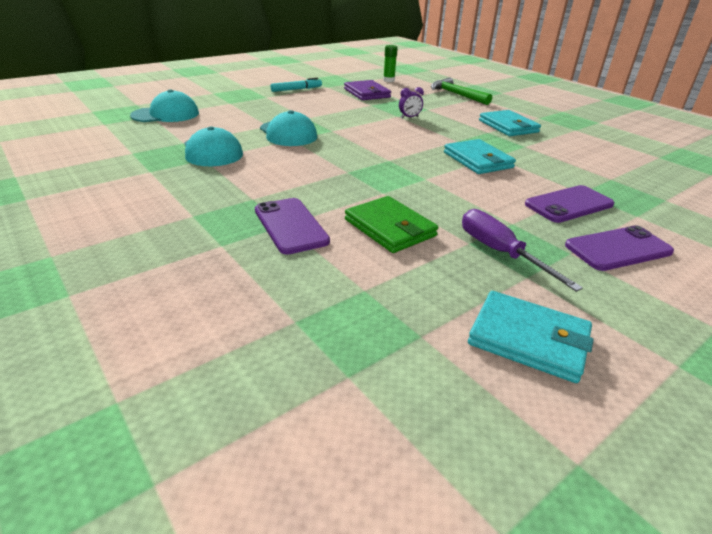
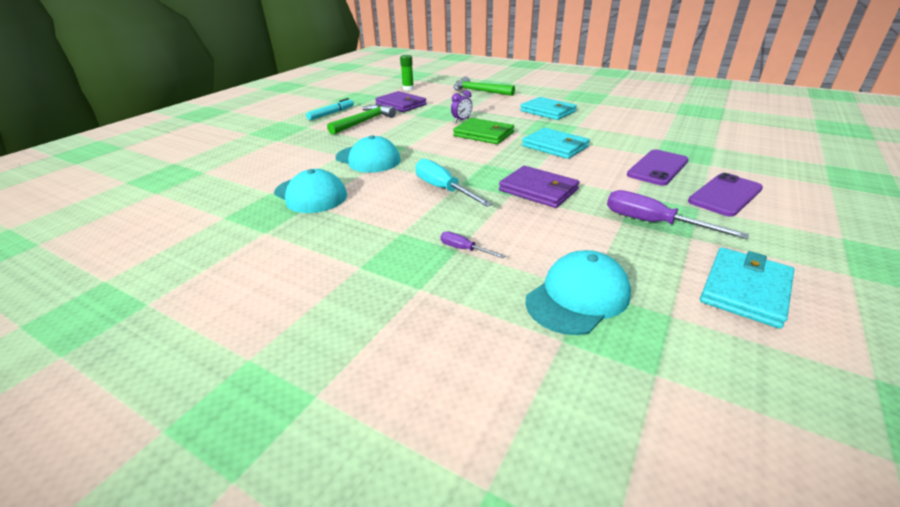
camera: 20 degrees left, 0 degrees up
(166, 114) = (219, 167): turquoise cap -> turquoise cap (578, 297)
(290, 226) = (464, 249): purple phone -> purple screwdriver
(318, 102) = (364, 122): none -> green hammer
(326, 173) = (443, 189): none -> turquoise screwdriver
(390, 228) = (549, 226): green wallet -> green wallet (483, 134)
(415, 195) = (538, 190): none -> purple wallet
(528, 339) = (745, 289): turquoise wallet -> turquoise wallet turned 60 degrees counterclockwise

